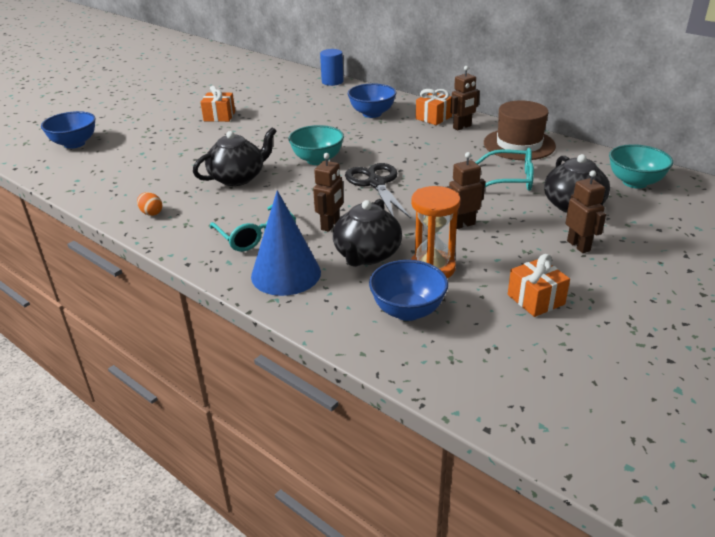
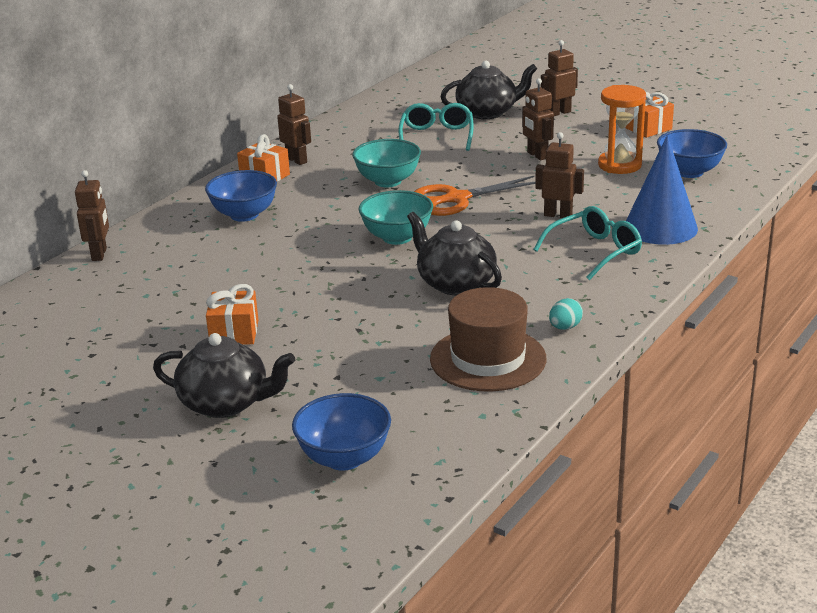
camera: 95 degrees left, 5 degrees down
(151, 213) = (565, 327): orange egg -> turquoise egg
(332, 82) = (99, 254): blue cylinder -> brown robot
(367, 255) = (609, 193): black teapot -> black teapot (226, 403)
(376, 183) = (457, 199): black scissors -> orange scissors
(519, 144) = (349, 132): brown hat -> brown hat (488, 359)
(634, 182) = (435, 89): turquoise bowl -> turquoise bowl (388, 181)

